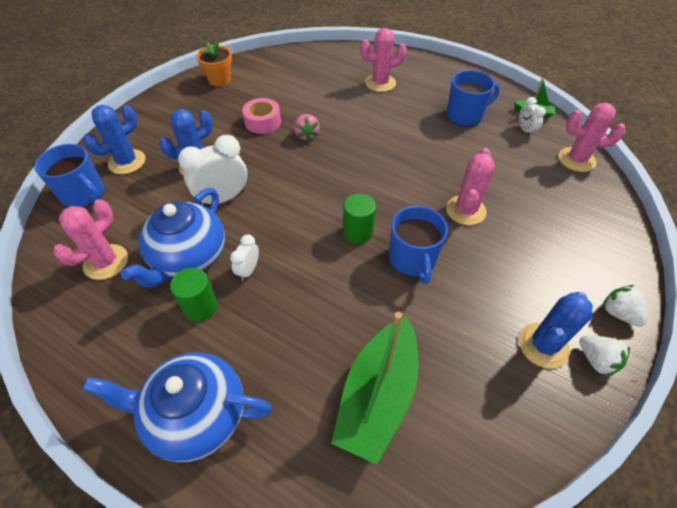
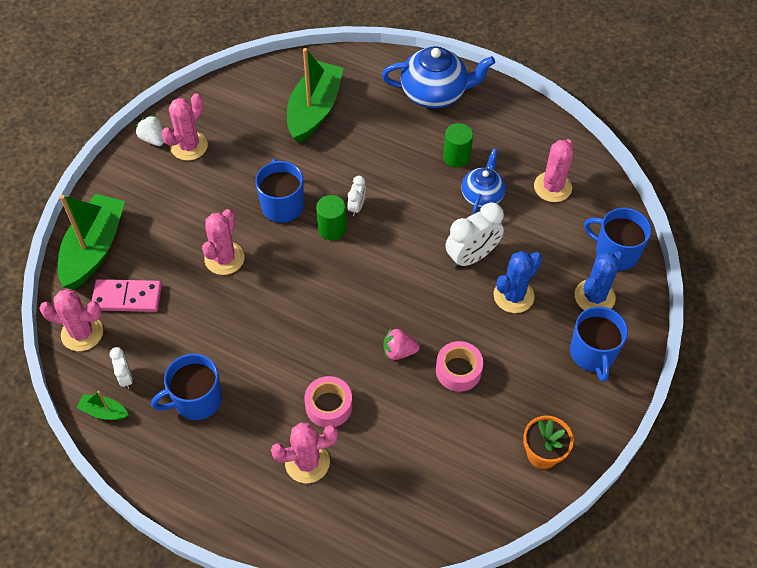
camera: 175 degrees right, 5 degrees up
(153, 126) = (592, 353): none -> blue mug
(188, 257) = (482, 195): blue teapot -> blue teapot, size x0.62
(248, 270) = (426, 187): white clock -> white clock (356, 207)
(307, 135) = (399, 351): pink strawberry -> pink strawberry turned 75 degrees counterclockwise
(365, 108) = (329, 406): none -> pink tape
(543, 345) = (189, 146): blue cactus -> pink cactus
(549, 183) = (127, 297): none -> pink domino
(602, 226) = (94, 249): none -> green boat
(618, 313) = (120, 172): white strawberry -> none

